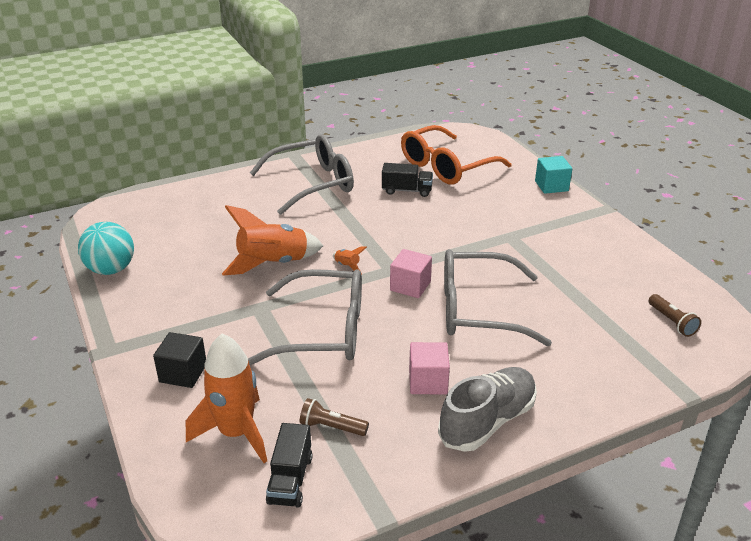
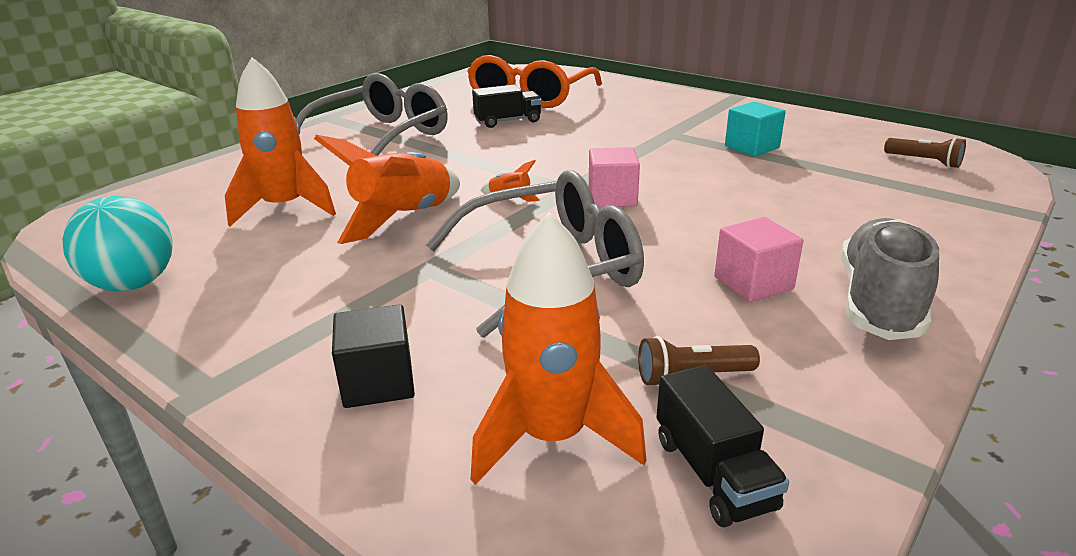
camera: 25 degrees left, 5 degrees down
(215, 234) = (285, 208): none -> orange rocket
(477, 310) = (718, 200): grey glasses -> none
(551, 186) = (661, 91): turquoise cube -> turquoise cube (752, 147)

